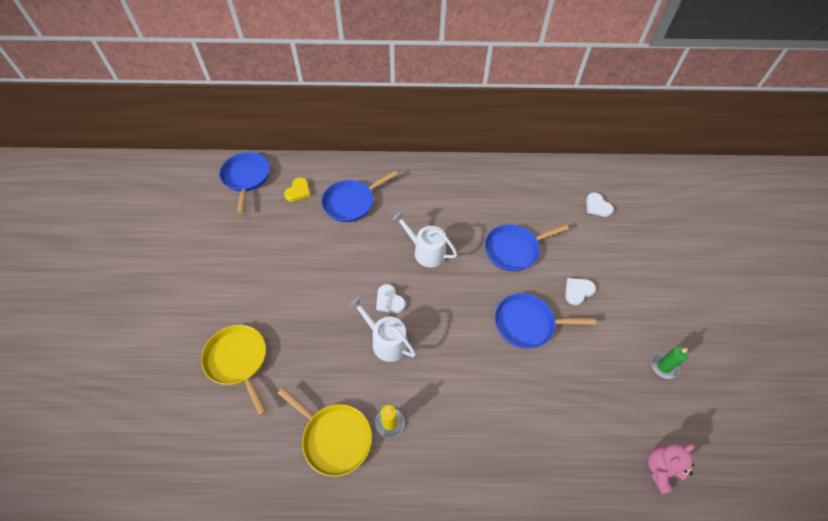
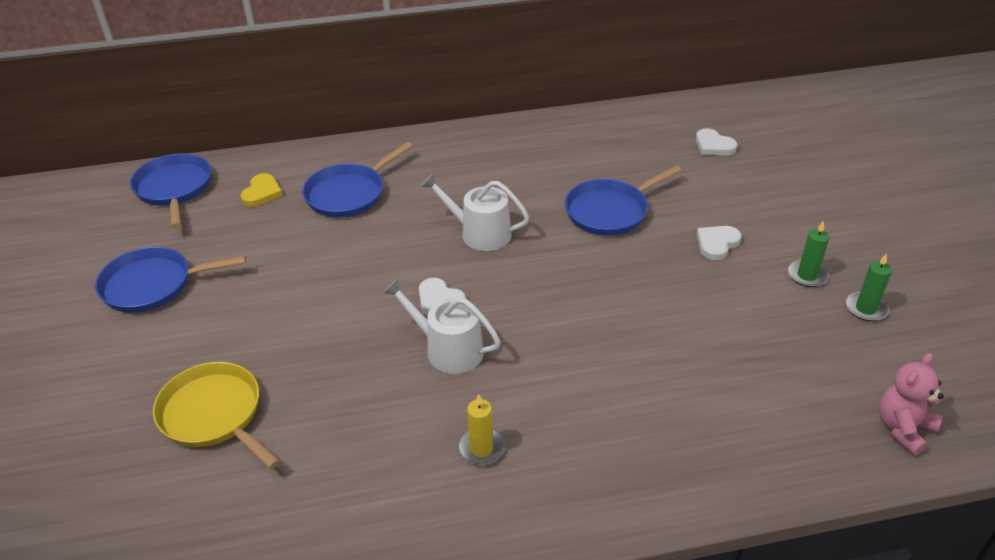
camera: 10 degrees left, 15 degrees down
(334, 438) = (398, 484): yellow pan -> none
(527, 324) = (655, 293): blue pan -> blue pan (152, 285)
(631, 330) = (807, 275): none -> green candle

